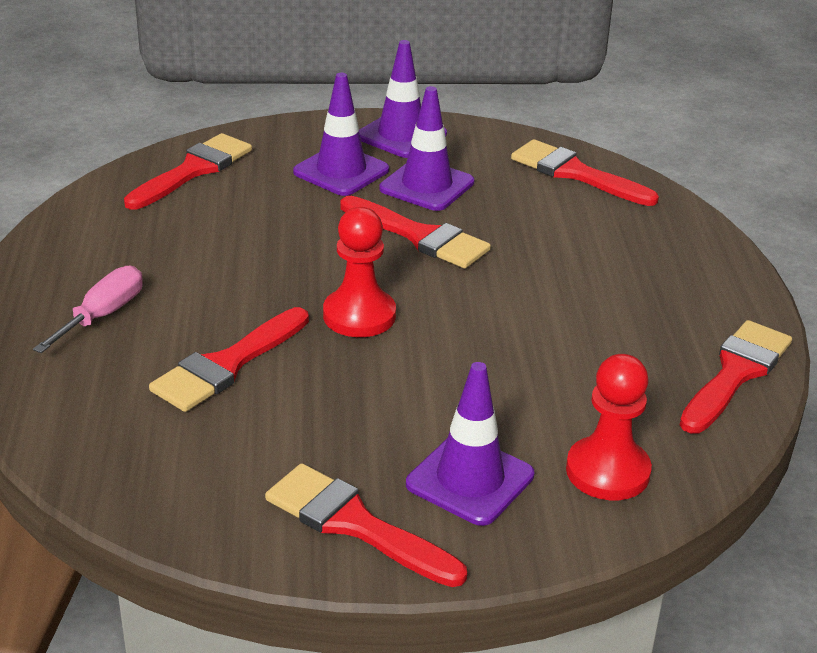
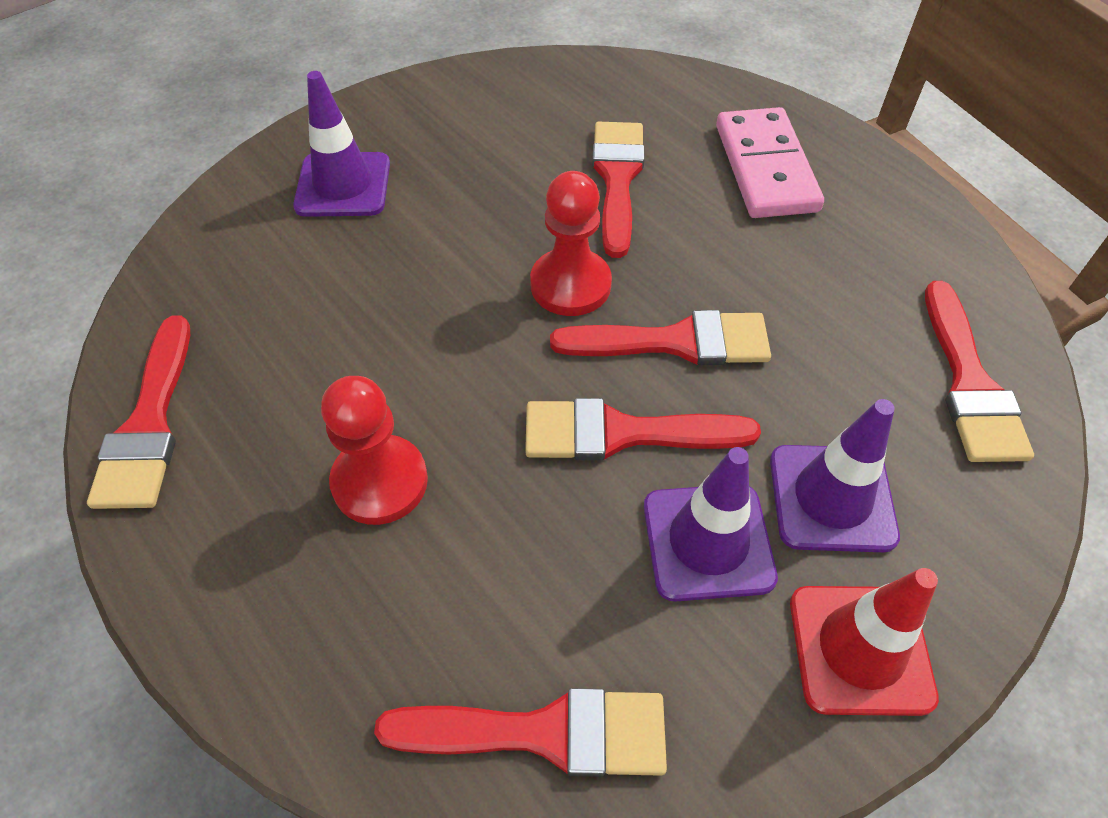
camera: 145 degrees right, 20 degrees up
(103, 315) = (766, 168): pink screwdriver -> pink domino
(354, 524) = (399, 118): red brush -> red brush (675, 342)
(401, 135) = (860, 649): purple traffic cone -> red traffic cone
(607, 471) = (236, 245): red pawn -> red pawn (380, 482)

